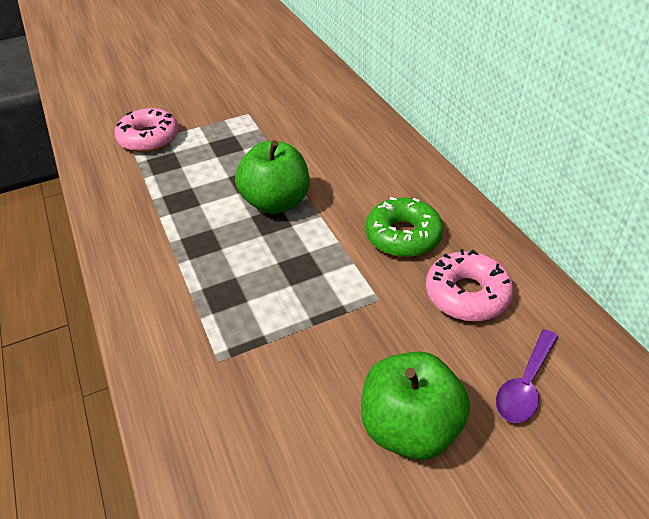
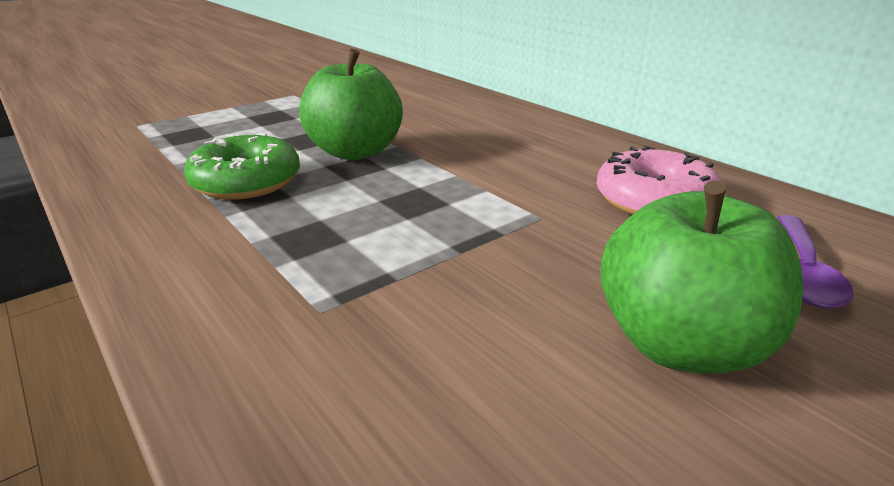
camera: 15 degrees left, 15 degrees down
(149, 138) = (163, 119): pink donut -> none
(403, 236) = (537, 163): green donut -> green donut (246, 182)

